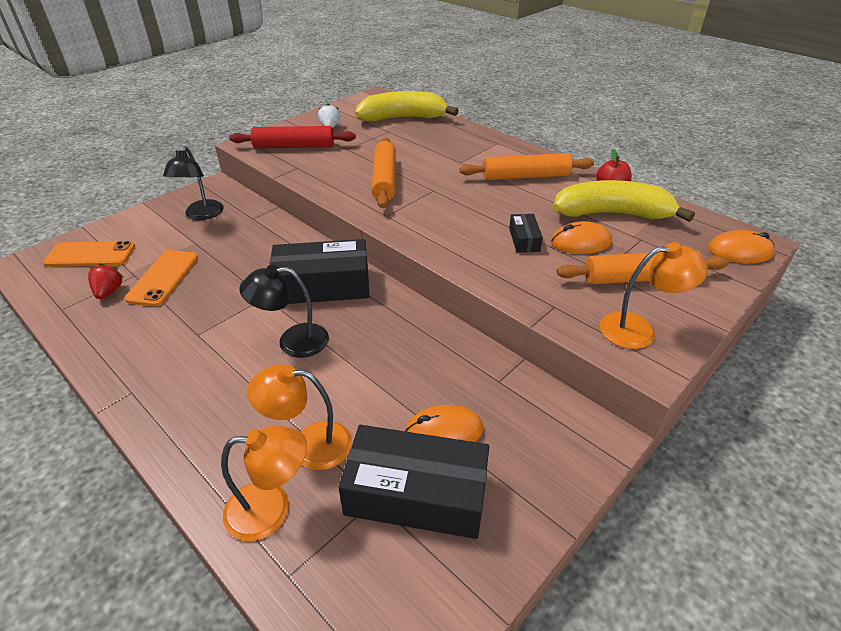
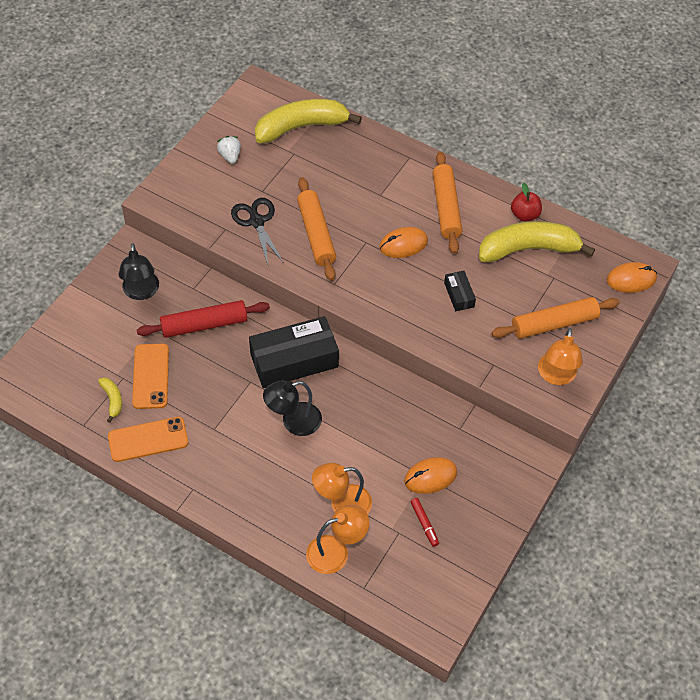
camera: 15 degrees left, 15 degrees up
(90, 255) = (66, 361): orange phone -> orange phone (148, 439)
(109, 292) = (112, 400): red strawberry -> yellow banana
(294, 146) = (207, 195): red rolling pin -> red rolling pin (204, 324)
(330, 166) = (256, 222): none -> black scissors
(416, 494) = (424, 524): black box -> red marker
(525, 176) = (446, 208): orange rolling pin -> orange rolling pin turned 75 degrees counterclockwise
(580, 242) = (505, 290): orange mouse -> orange mouse (403, 244)
(638, 330) = (556, 376): orange lamp -> orange lamp turned 120 degrees clockwise

